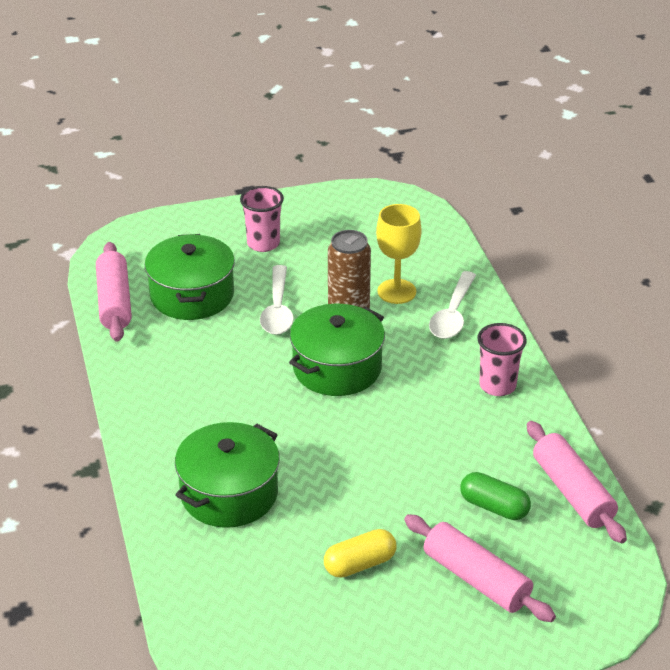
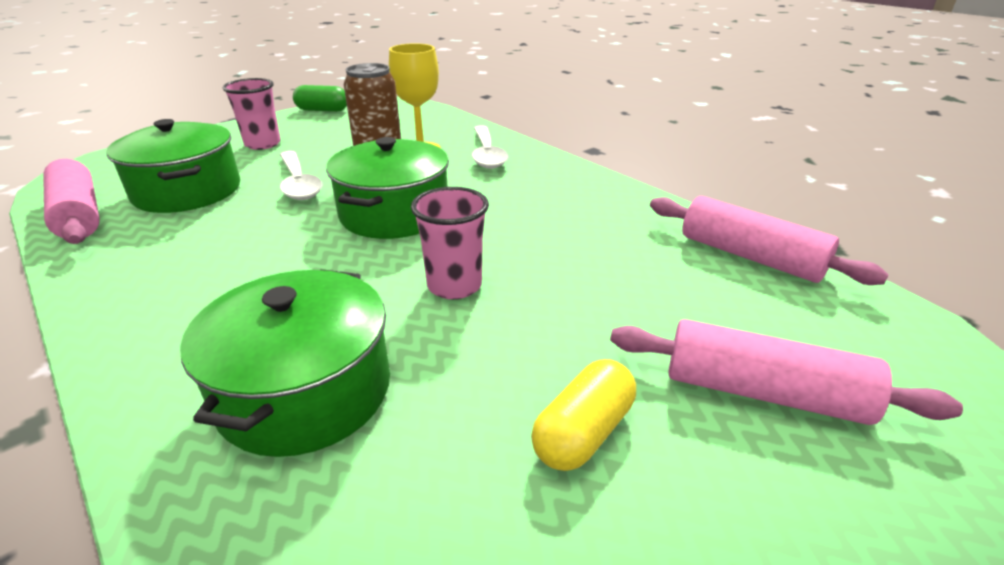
camera: 25 degrees left, 5 degrees down
(494, 507) = (687, 295): green capsule -> green capsule (322, 110)
(497, 386) = (577, 191): pink cup -> pink cup (454, 286)

